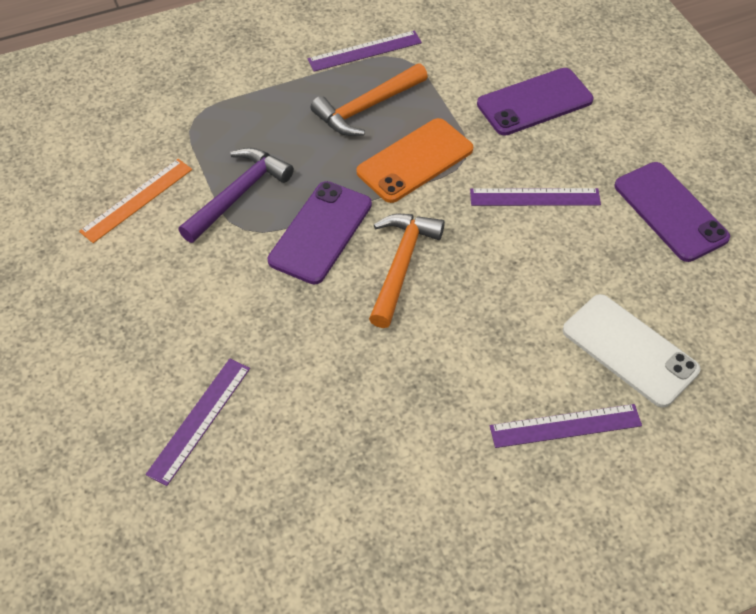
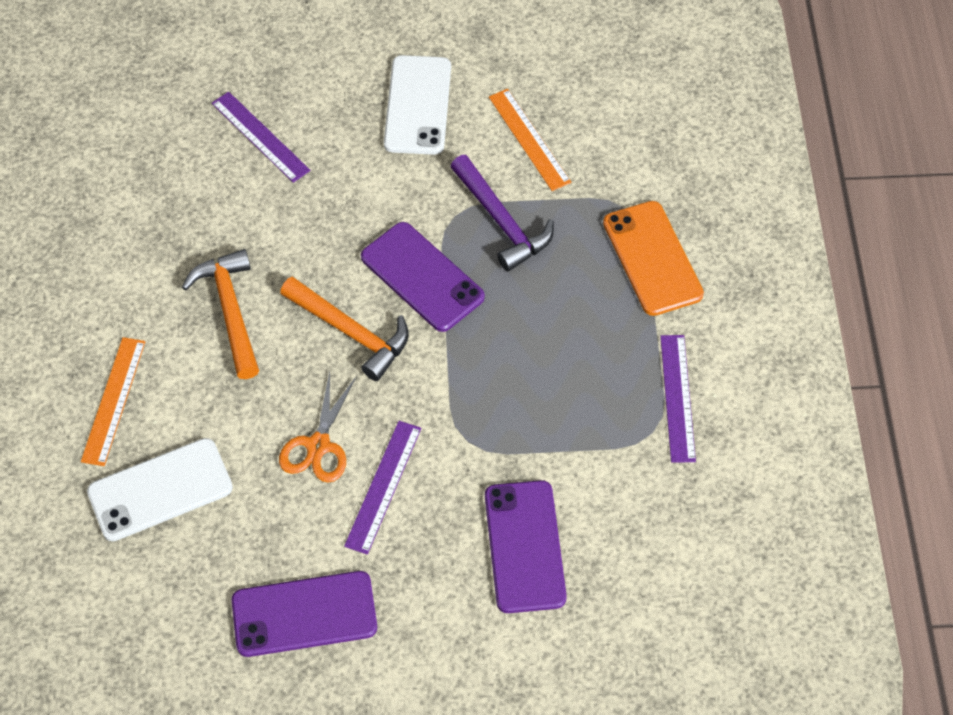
camera: 110 degrees right, 5 degrees up
(118, 296) = (417, 105): none -> white phone
(367, 107) = (582, 371): orange hammer -> orange hammer (230, 311)
(415, 160) = (483, 390): orange phone -> orange phone (652, 258)
(523, 251) = (318, 445): none -> orange scissors
(565, 426) = (113, 400): purple ruler -> orange ruler

